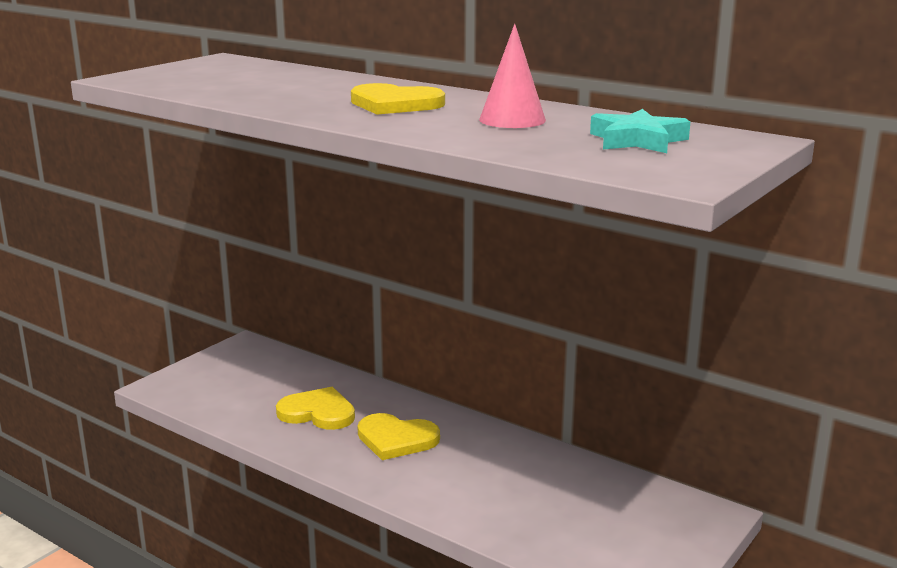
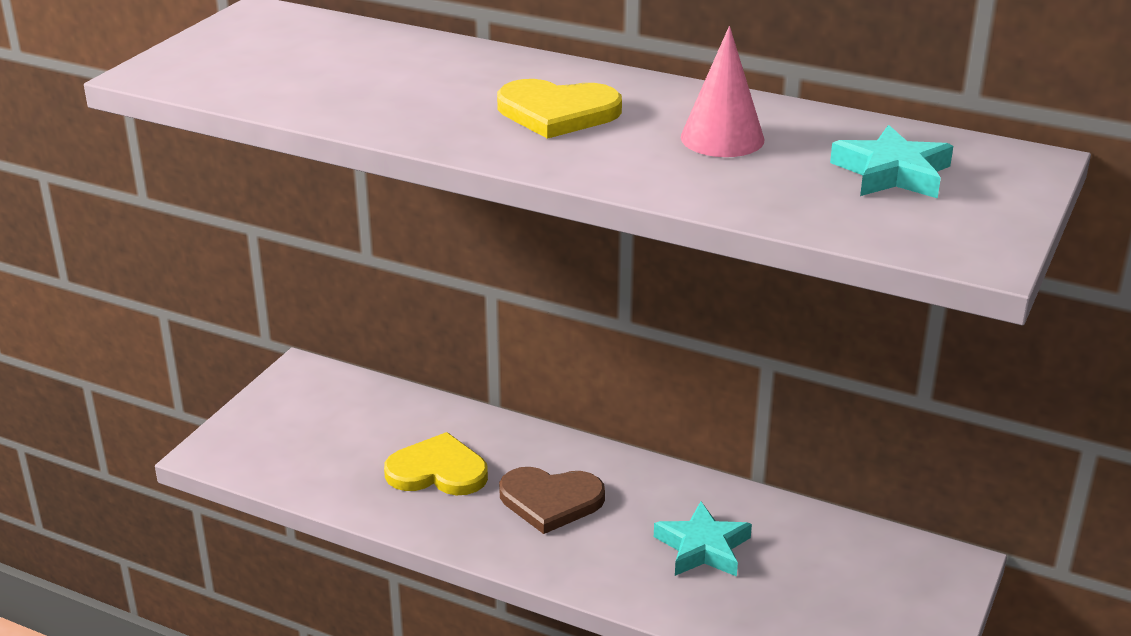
camera: 10 degrees left, 10 degrees up
(396, 439) = (550, 500): yellow heart -> brown heart
(505, 481) = (703, 547): none -> turquoise star

